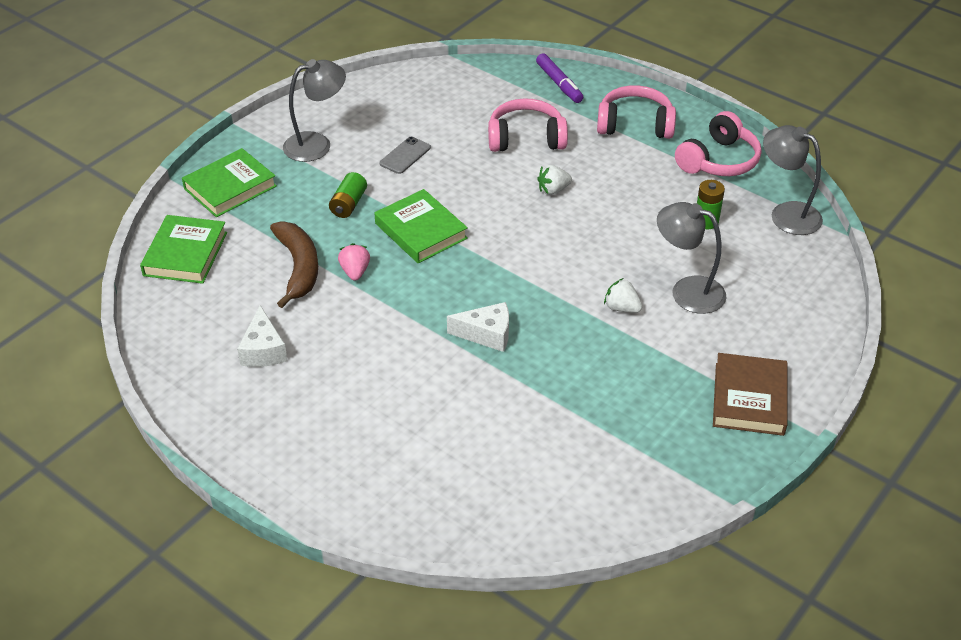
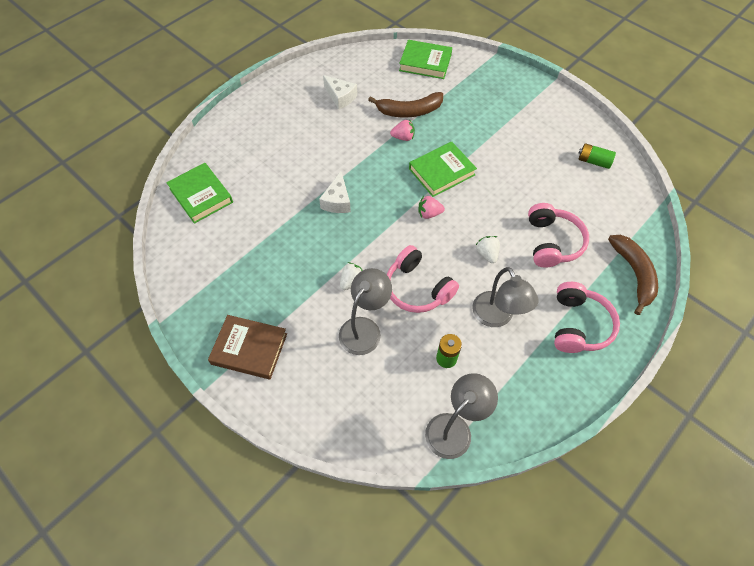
camera: 95 degrees right, 15 degrees up
(230, 187) = (488, 79): green book -> green book (201, 195)
(263, 350) = (340, 97): white cheese -> white cheese turned 135 degrees counterclockwise
(317, 144) = (536, 119): grey lamp -> grey lamp (497, 317)
(348, 204) = (470, 135): green battery -> green battery (593, 161)
(405, 156) = (525, 166): grey phone -> none
(497, 241) = (429, 213): none -> pink strawberry
(559, 83) = (633, 274): purple marker -> brown banana
(718, 160) = (530, 385): pink headphones -> pink headphones (417, 288)

